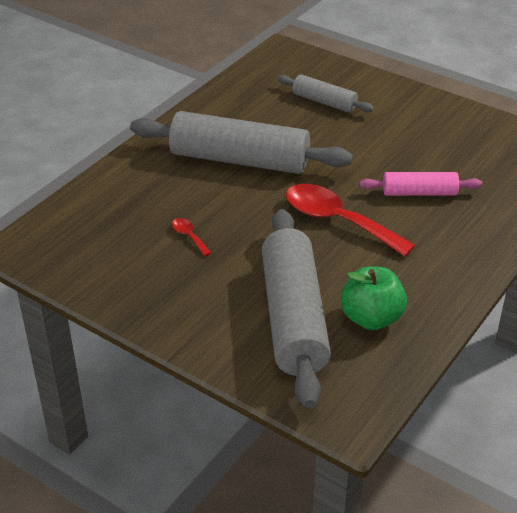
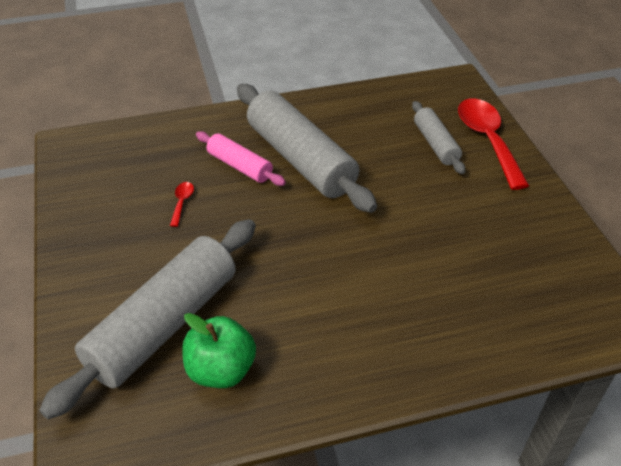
camera: 40 degrees right, 5 degrees up
(337, 221) = (309, 259): red spoon -> red spoon (487, 140)
(419, 193) = (415, 277): pink rolling pin -> pink rolling pin (239, 166)

